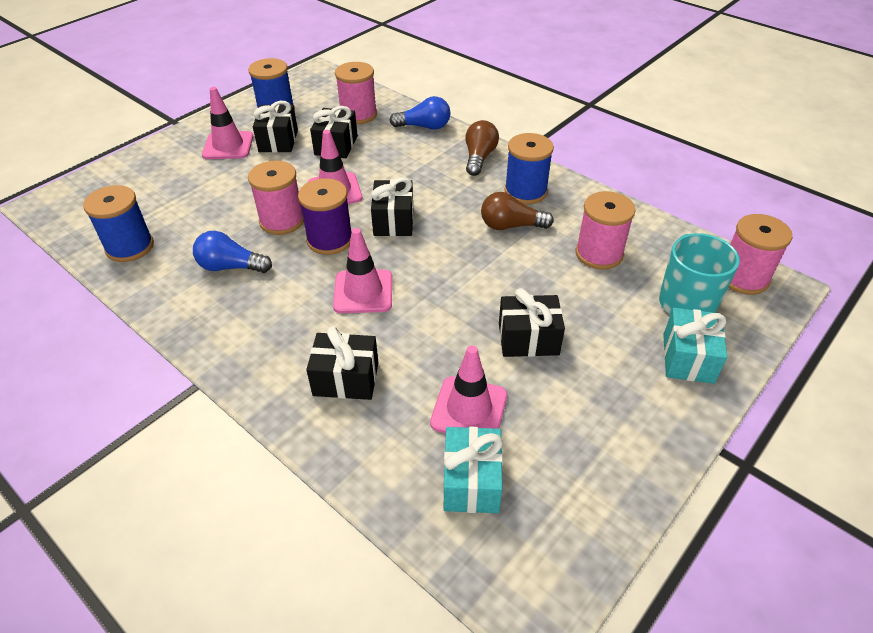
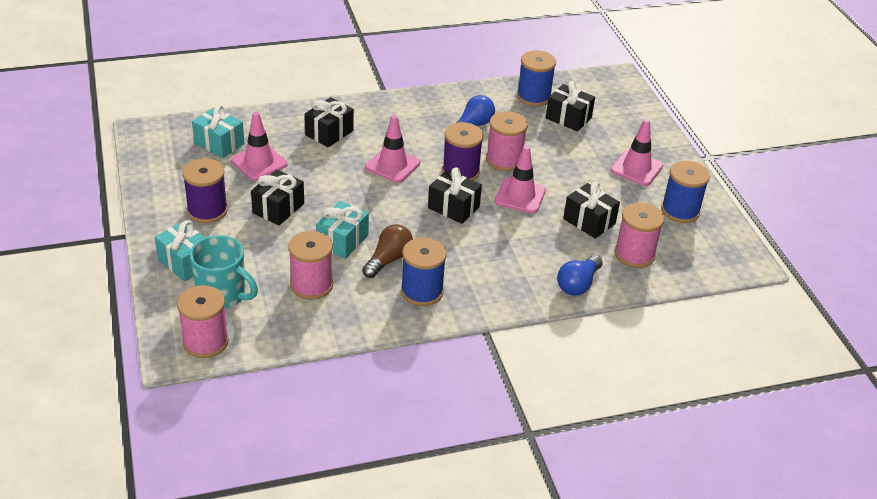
camera: 120 degrees right, 5 degrees down
(278, 141) = (623, 195): black gift -> black gift (568, 118)
(479, 157) = (496, 292): brown light bulb -> none
(520, 266) = (342, 241): none -> turquoise gift
(600, 397) = (207, 210): none -> purple spool

